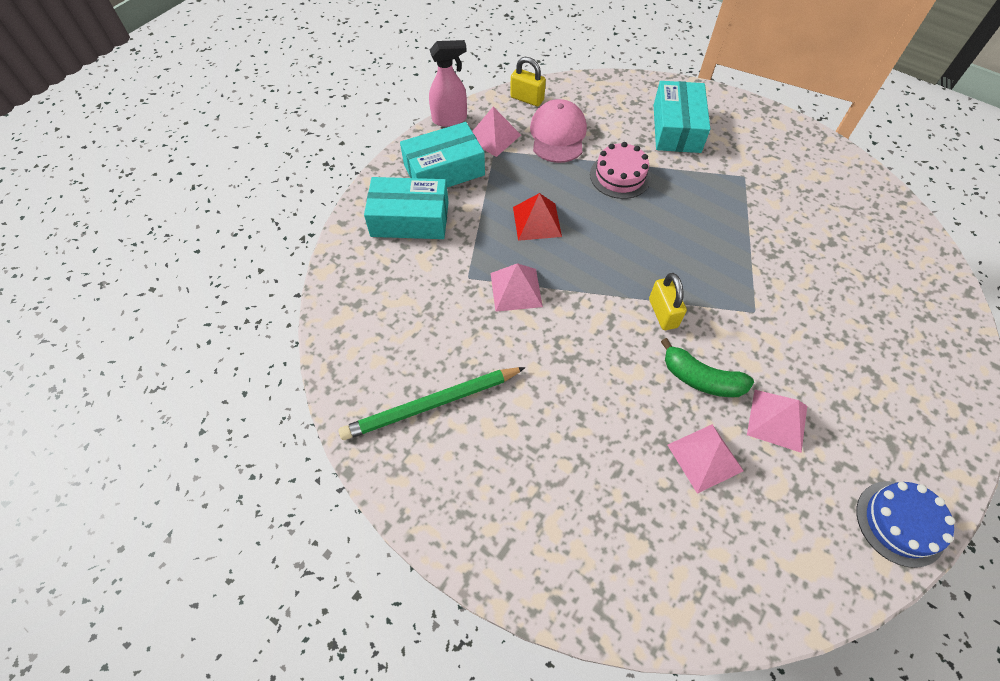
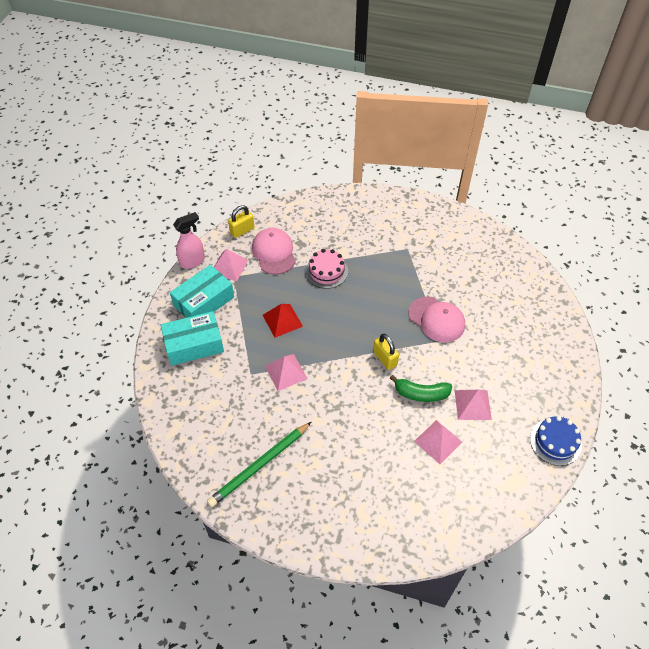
camera: 20 degrees left, 5 degrees down
(527, 99) = (242, 230): yellow padlock -> yellow padlock turned 45 degrees counterclockwise
(676, 128) = (353, 225): turquoise box -> none
(758, 281) = (436, 319): none -> pink cap

